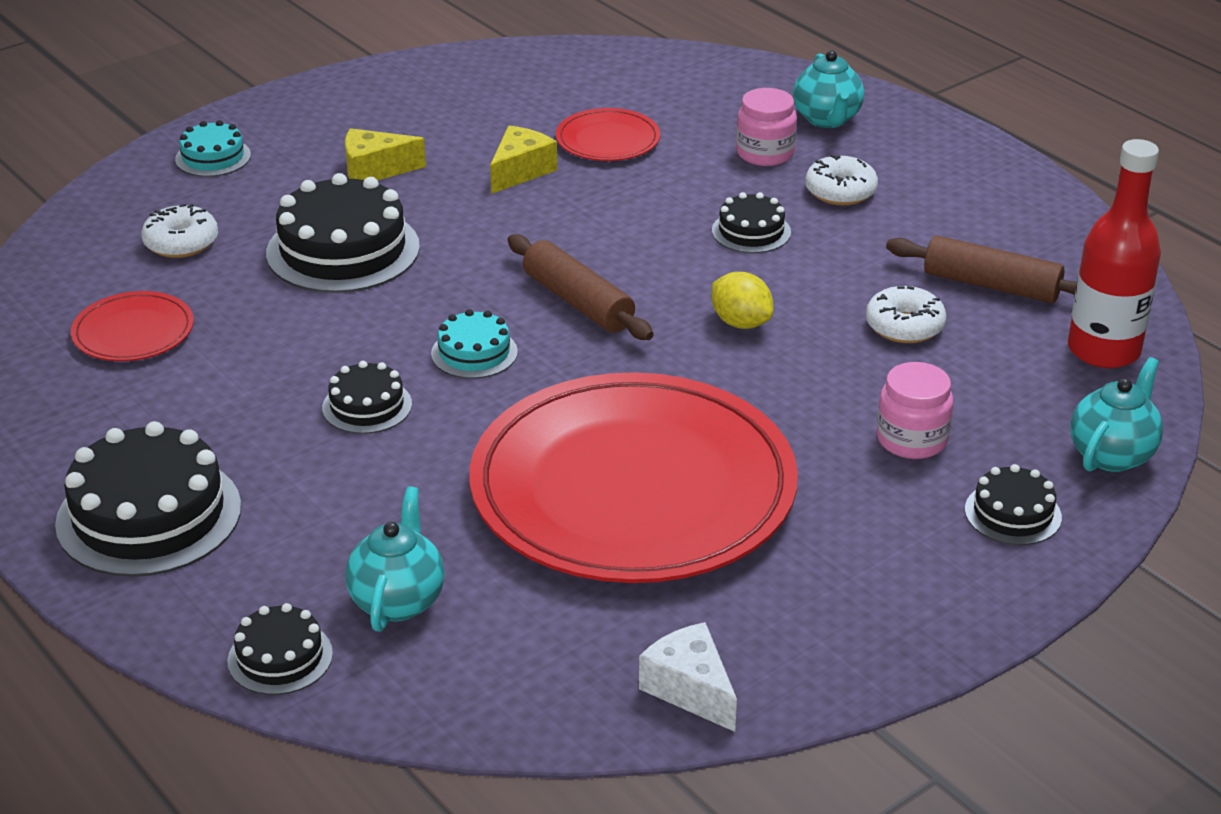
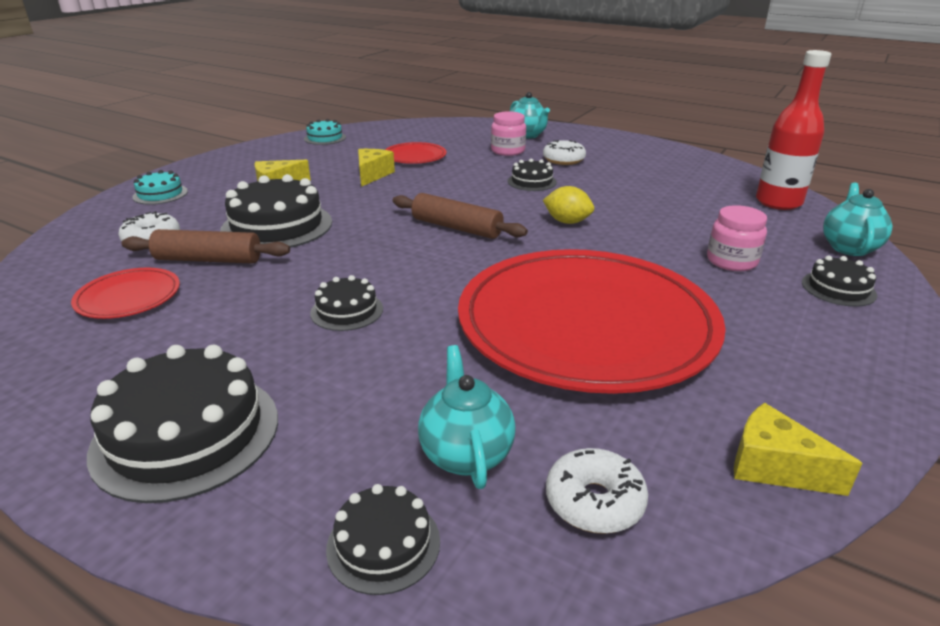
camera: 20 degrees left, 5 degrees down
(474, 353) = (407, 265): turquoise cake -> turquoise cake (325, 138)
(690, 689) = (774, 467): white cheese -> yellow cheese
(904, 326) = (662, 209): white donut -> white donut (594, 501)
(991, 285) = (686, 185): brown rolling pin -> brown rolling pin (208, 259)

